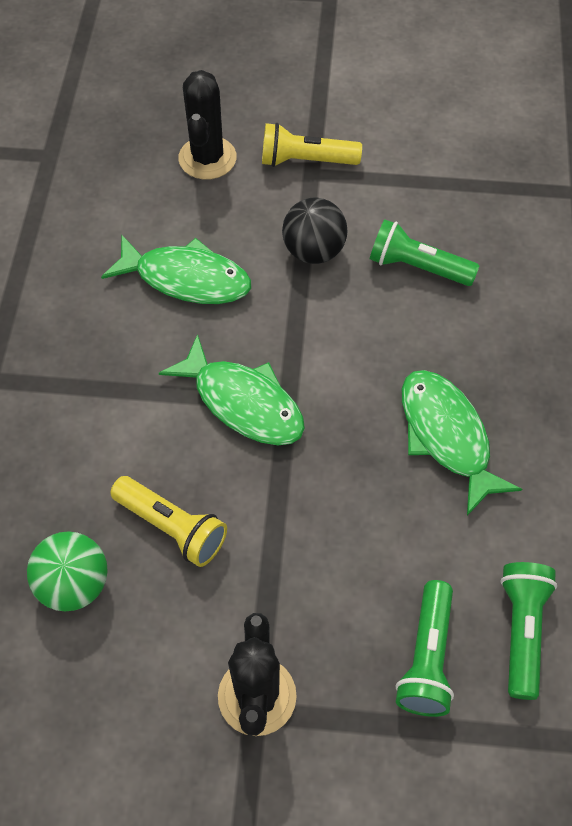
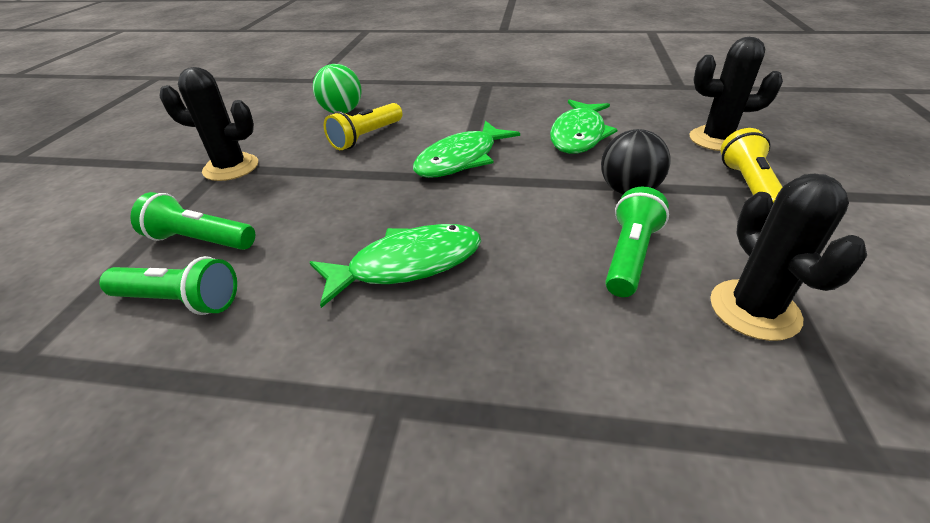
camera: 95 degrees right, 20 degrees down
(472, 206) = (754, 310): none -> black cactus

